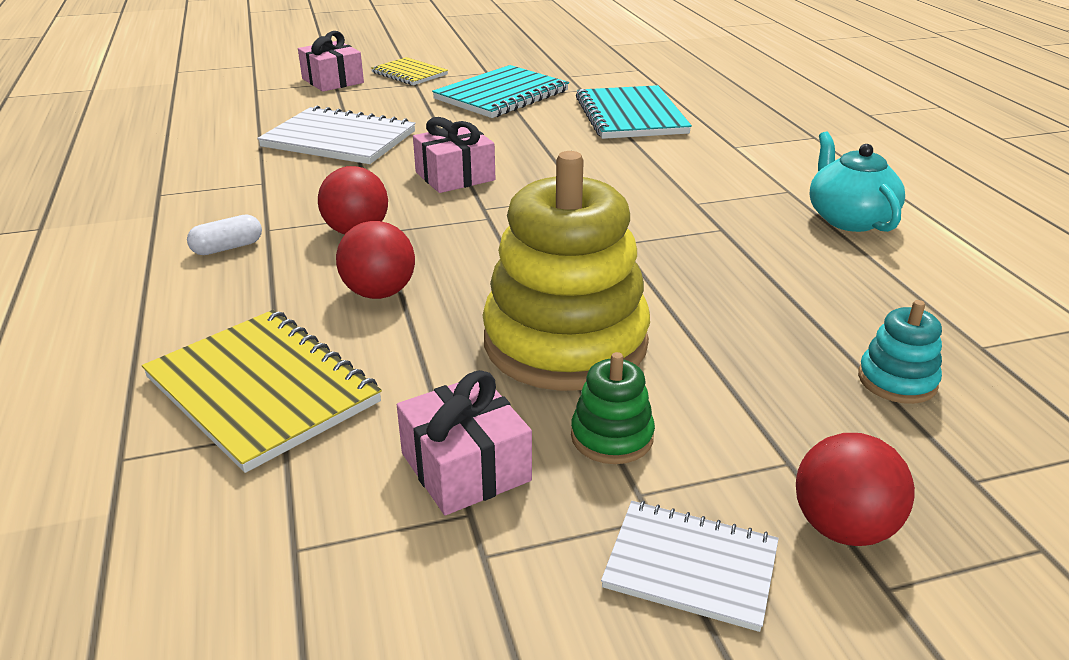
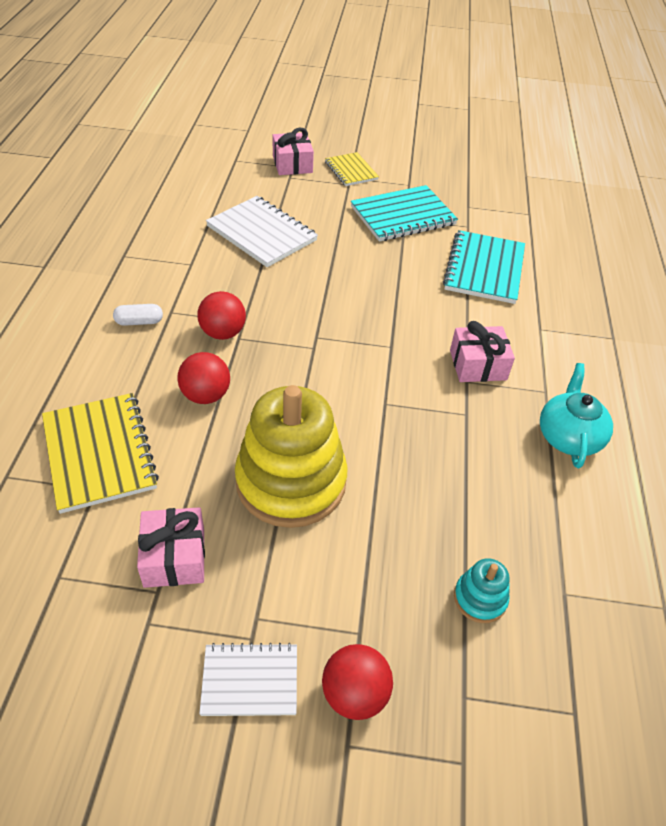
camera: 20 degrees right, 15 degrees up
(455, 176) = (316, 297): pink gift -> pink gift (478, 365)
(612, 437) = (269, 569): green stacking toy -> none
(690, 566) = (250, 680): white notebook -> white notebook turned 45 degrees counterclockwise

